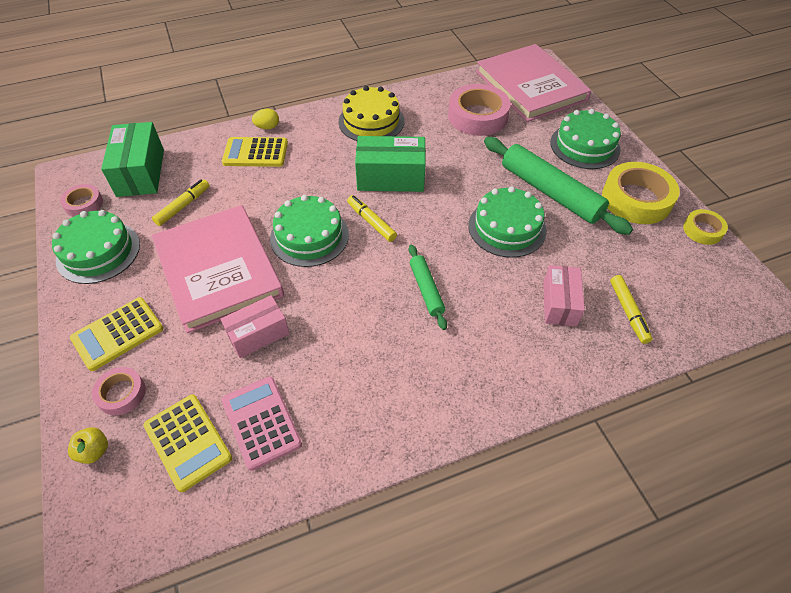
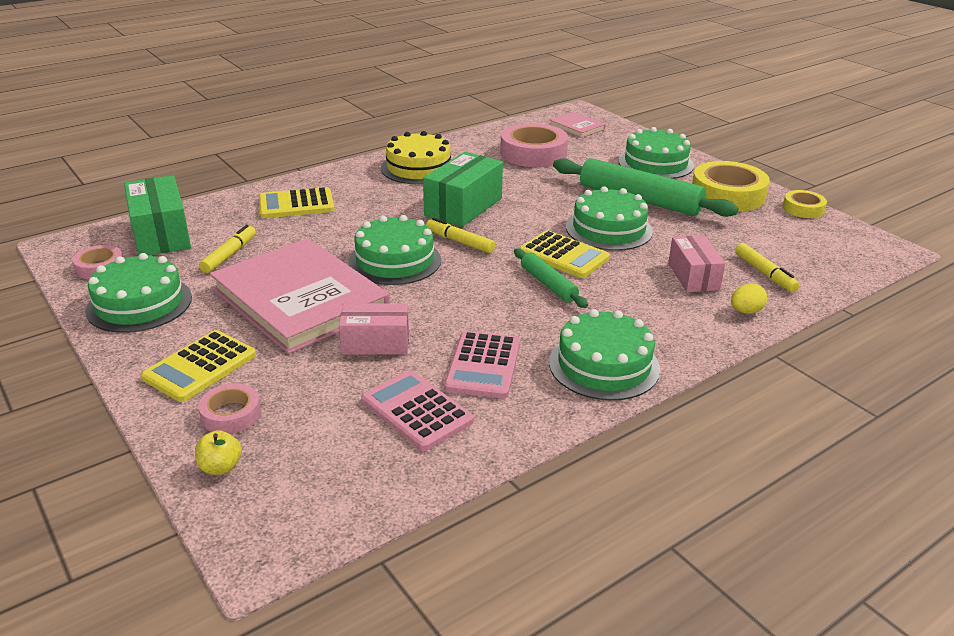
camera: 15 degrees left, 20 degrees down
(188, 442) = (336, 440): yellow calculator -> yellow calculator (563, 255)
(258, 334) = (375, 343): pink box -> pink box turned 45 degrees clockwise
(267, 127) = (300, 183): yellow egg -> yellow egg (746, 311)
(334, 380) = (483, 365): none -> pink calculator
(391, 177) = (463, 207): green box -> green box turned 45 degrees counterclockwise
(435, 401) = (604, 365): none -> green cake
(530, 86) = (577, 127): pink book -> pink book, size x0.44

